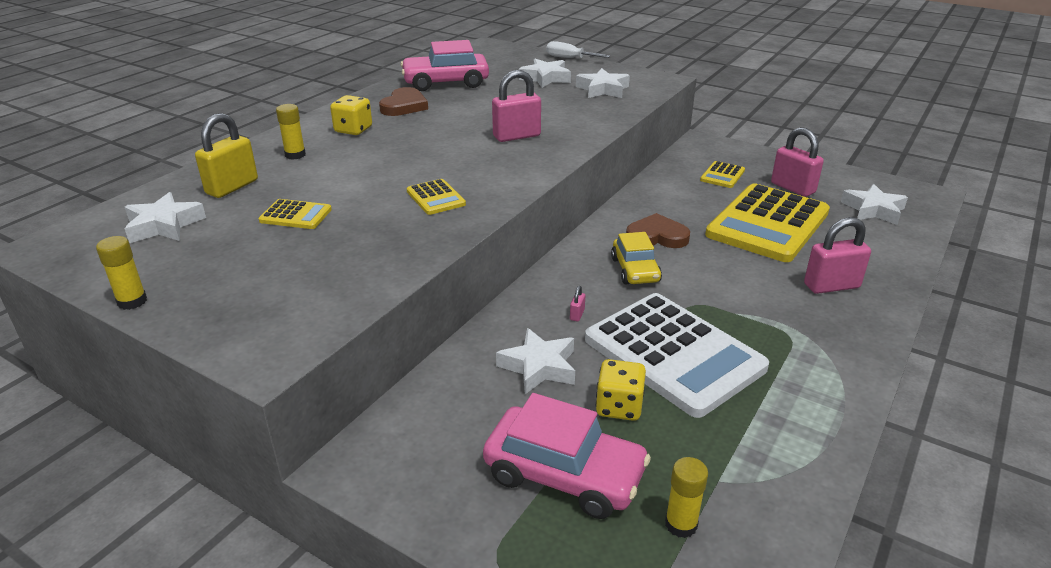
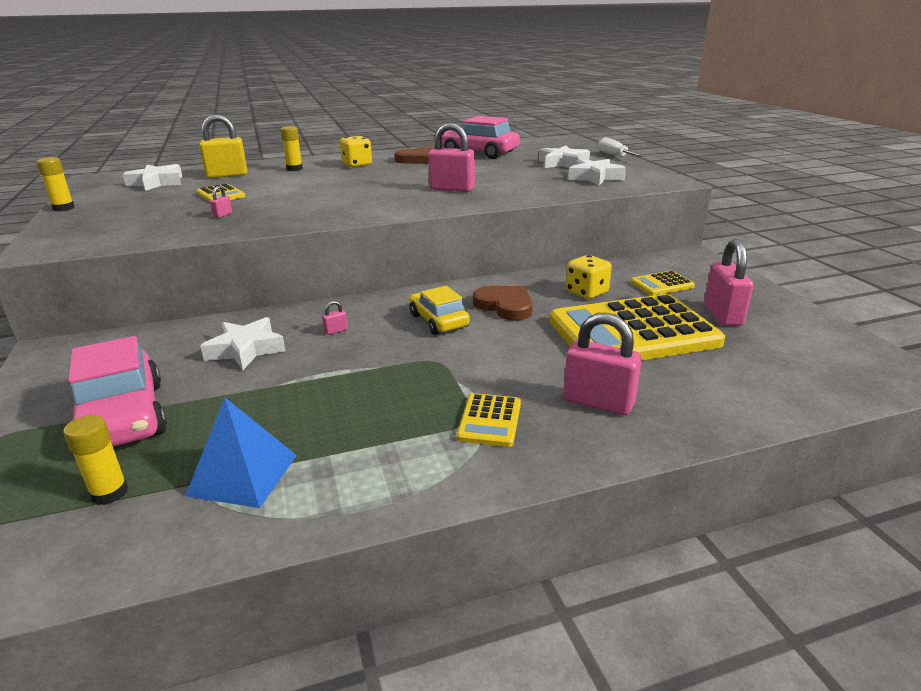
camera: 40 degrees right, 5 degrees down
(366, 239) = (223, 215): none -> pink padlock
(436, 198) = (313, 207): yellow calculator -> yellow calculator (490, 420)
(619, 406) = (238, 398): yellow dice -> yellow dice (586, 292)
(635, 270) = (438, 321): yellow car -> yellow car turned 120 degrees clockwise
(674, 354) = (348, 385): white calculator -> none
(737, 454) = (243, 475): none -> blue pyramid
(873, 210) = (790, 362): white star -> none

